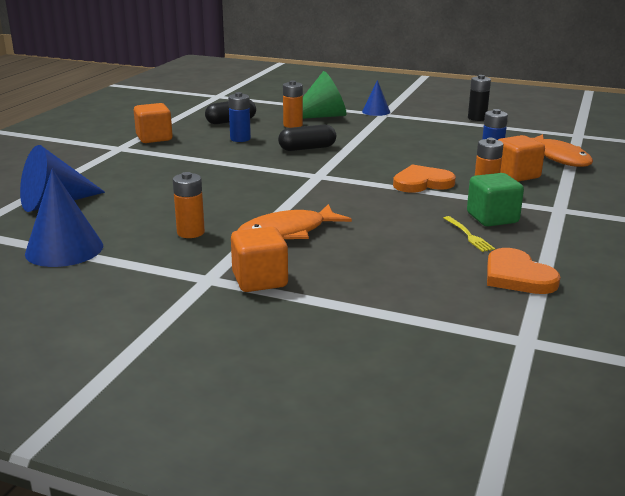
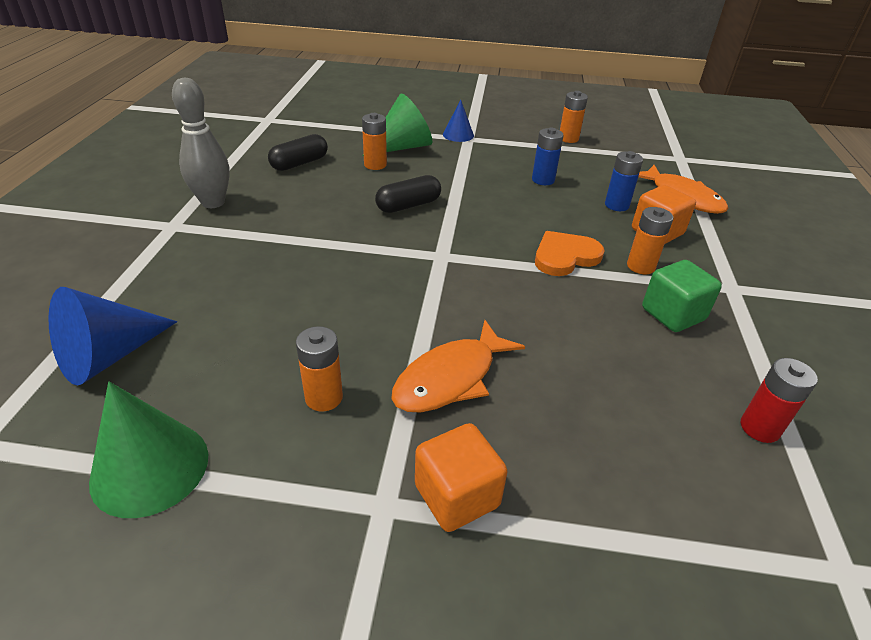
camera: 15 degrees left, 15 degrees up
(64, 249) = (150, 467): blue cone -> green cone
(154, 138) = (213, 202): orange cube -> grey bowling pin
(240, 139) = (322, 195): blue battery -> blue battery (543, 180)
(469, 236) = (665, 352): yellow fork -> none
(477, 118) = (568, 139): black battery -> orange battery
(517, 276) = (759, 428): orange heart -> red battery

